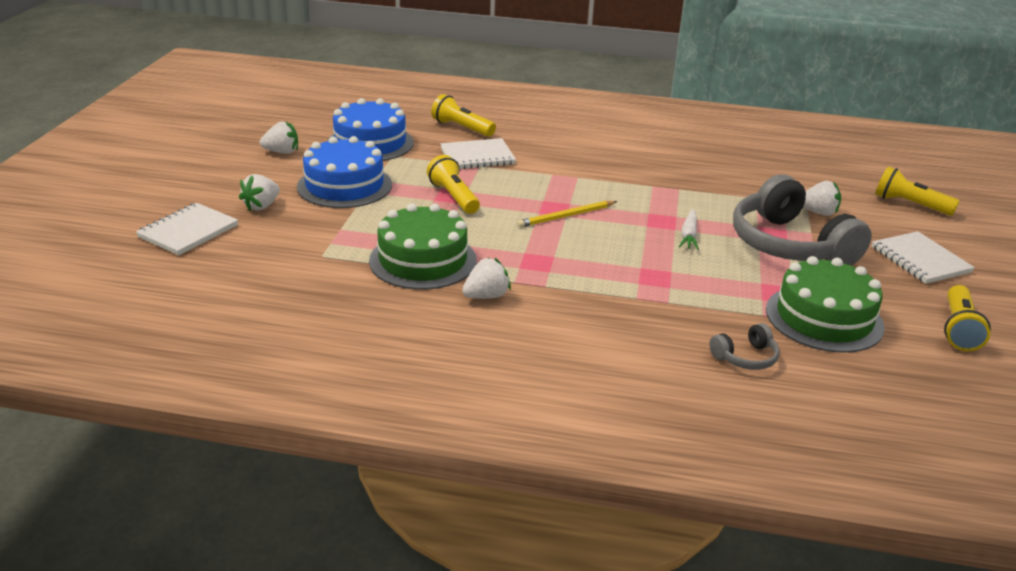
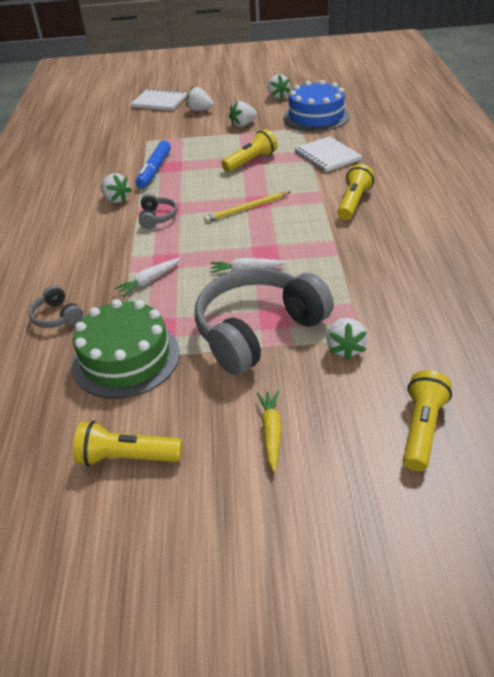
camera: 80 degrees right, 10 degrees up
(344, 186) = (243, 125): blue cake -> white strawberry
(423, 260) = (154, 170): green cake -> blue marker
(461, 128) = (376, 140): yellow flashlight -> yellow flashlight (353, 202)
(553, 272) = (157, 217): none -> grey headphones
(566, 216) = (247, 209): yellow pencil -> yellow pencil turned 75 degrees counterclockwise
(690, 291) = (149, 281): none -> white carrot
(920, 260) = (271, 432): white notebook -> yellow carrot

